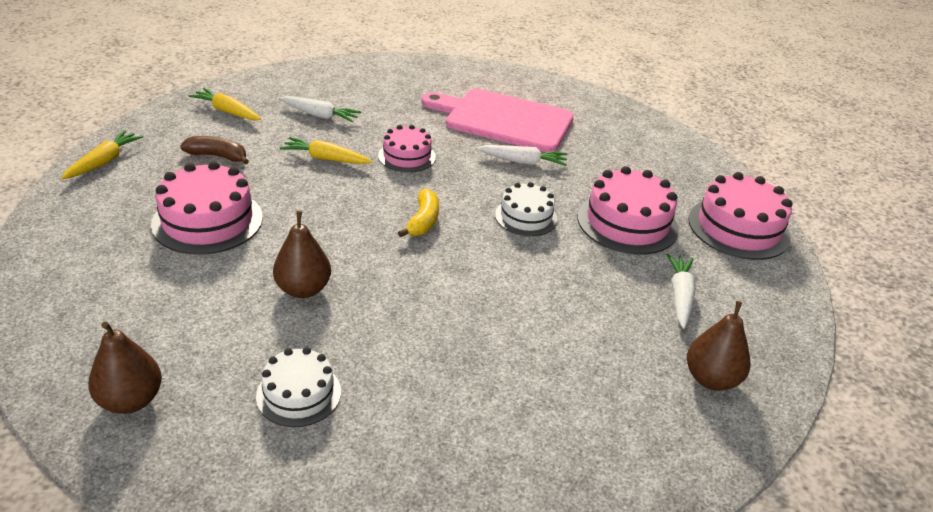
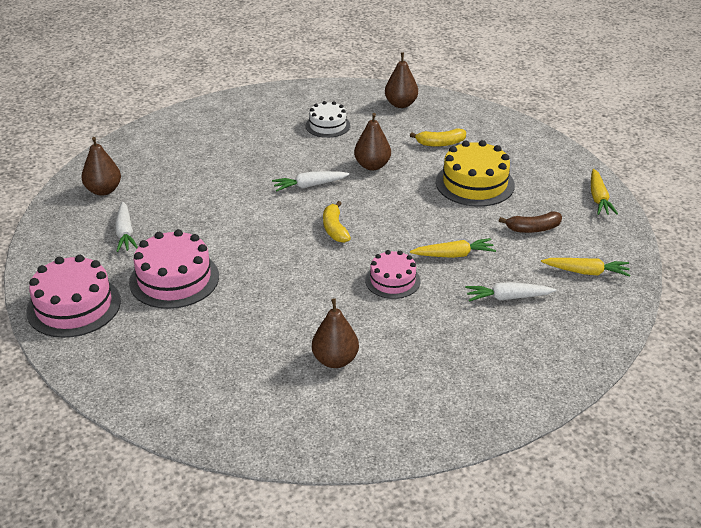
camera: 160 degrees right, 0 degrees up
(172, 293) = (440, 143): none -> yellow banana
(207, 221) = (475, 183): pink cake -> yellow cake
(504, 120) = (335, 360): pink cutting board -> brown pear
(522, 162) = (288, 311): white carrot -> white carrot (310, 186)
(526, 217) = (259, 257): white cake -> none

